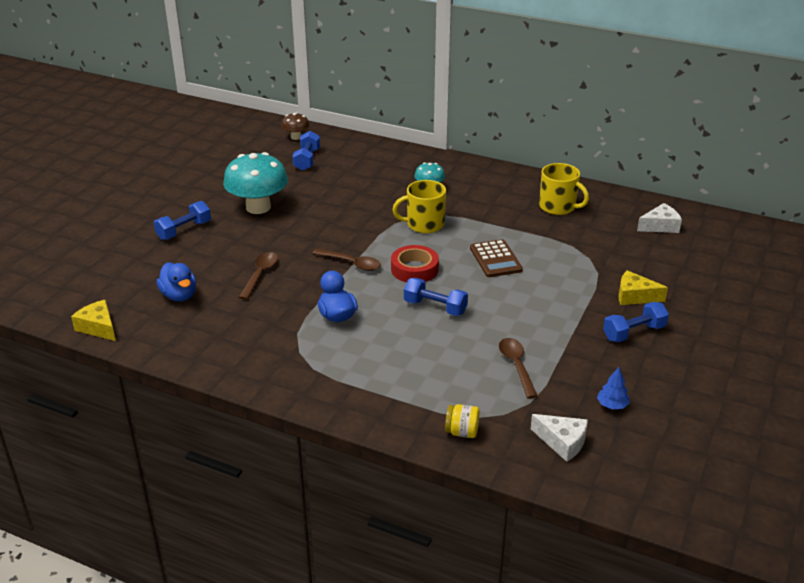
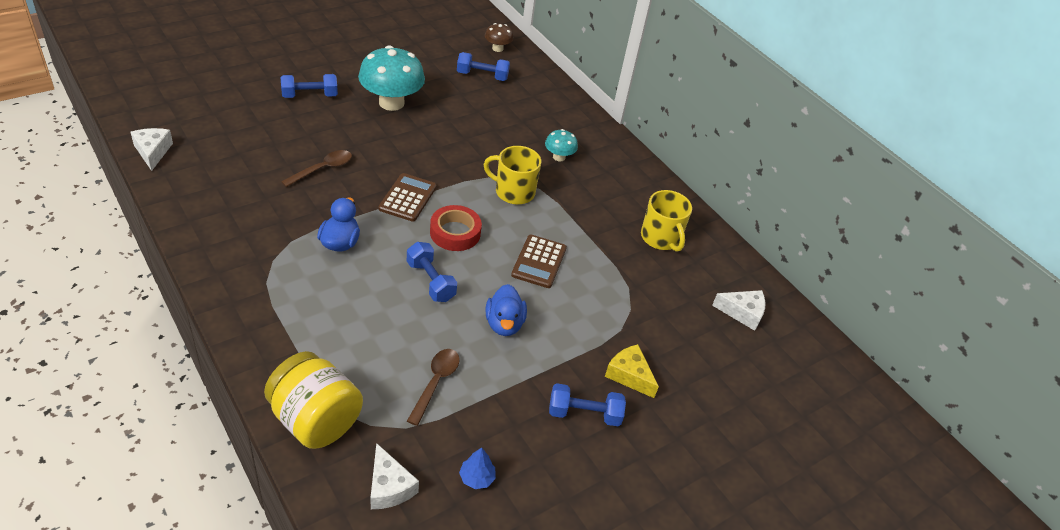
camera: 25 degrees right, 10 degrees up
(98, 327) = (153, 152): yellow cheese -> white cheese
(179, 295) = (240, 155): blue duck -> blue duck (504, 324)
(307, 160) = (482, 76): blue dumbbell -> blue dumbbell turned 60 degrees clockwise
(351, 263) = (408, 198): brown spoon -> brown calculator
(462, 432) = (315, 420): yellow jar -> yellow jar, size x2.17

